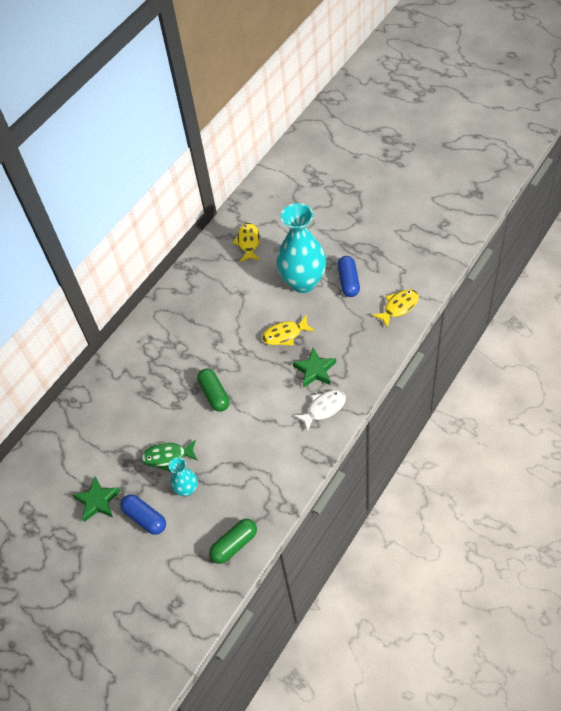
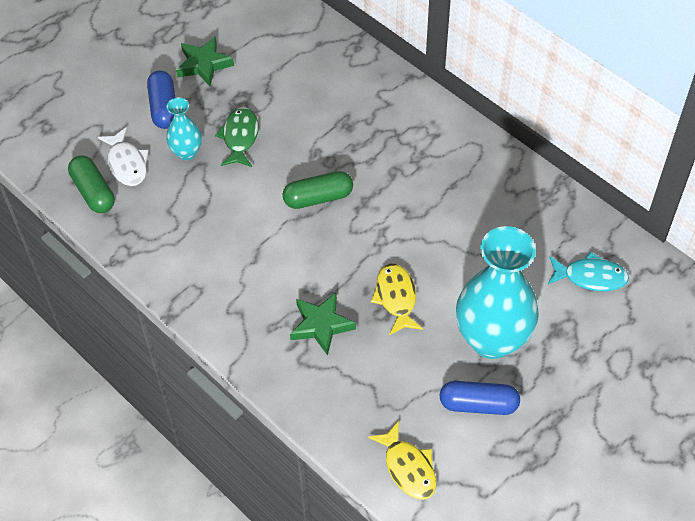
camera: 95 degrees right, 0 degrees up
(145, 518) = (164, 107): blue capsule -> blue capsule turned 60 degrees counterclockwise
(248, 242) = (590, 277): yellow fish -> turquoise fish
(324, 408) = (253, 324): white fish -> white fish (127, 163)

